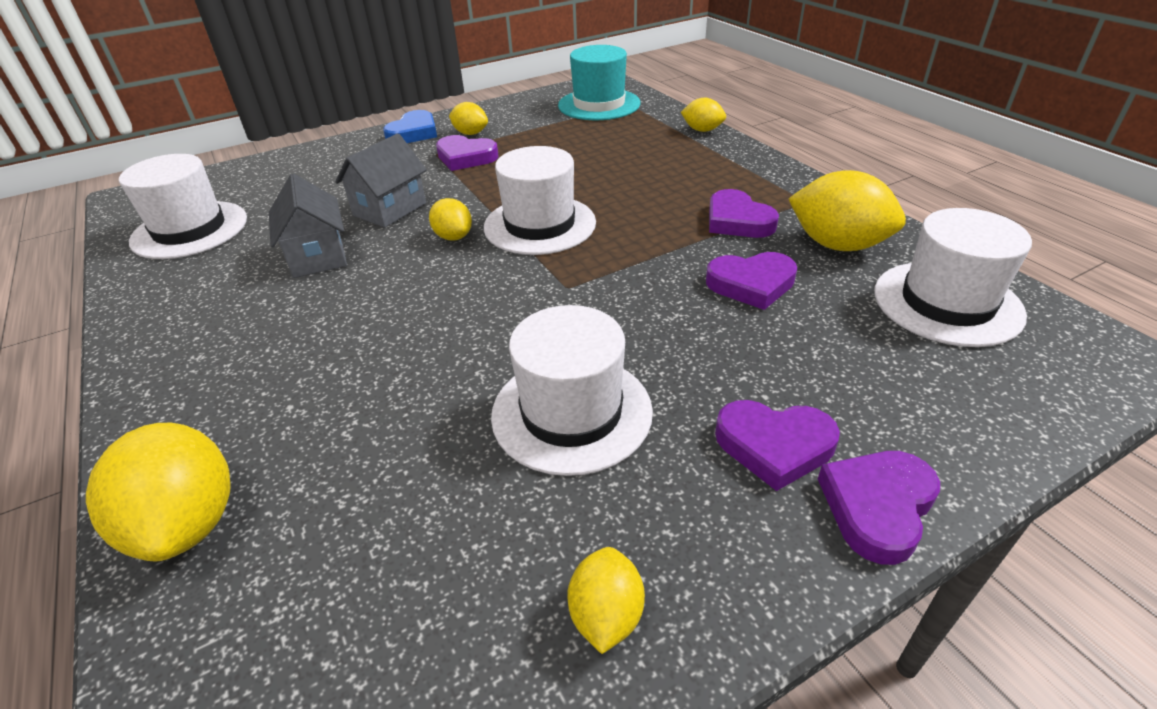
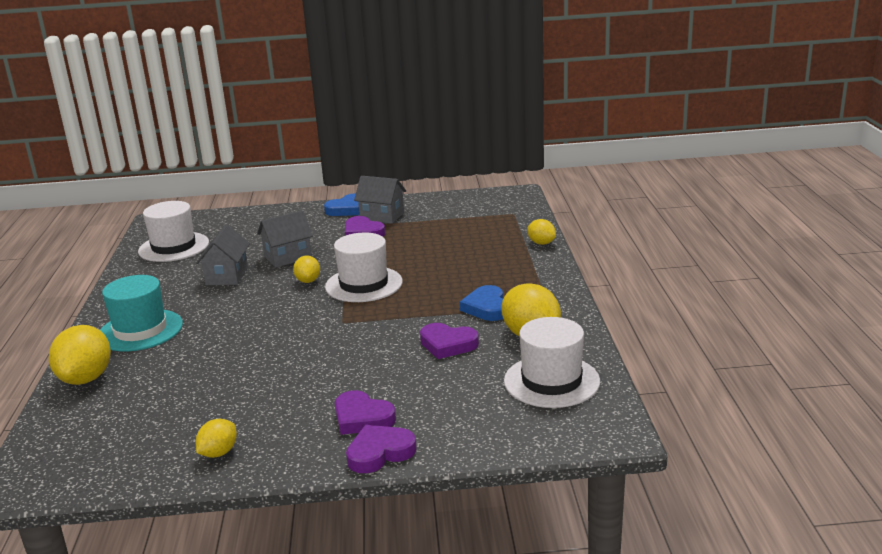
camera: 25 degrees right, 15 degrees down
(470, 133) = (382, 216): yellow lemon -> grey house
(571, 412) = (281, 380): white hat -> none
(599, 104) = (491, 210): turquoise hat -> turquoise hat (140, 330)
(737, 221) = (486, 307): purple heart -> blue heart

